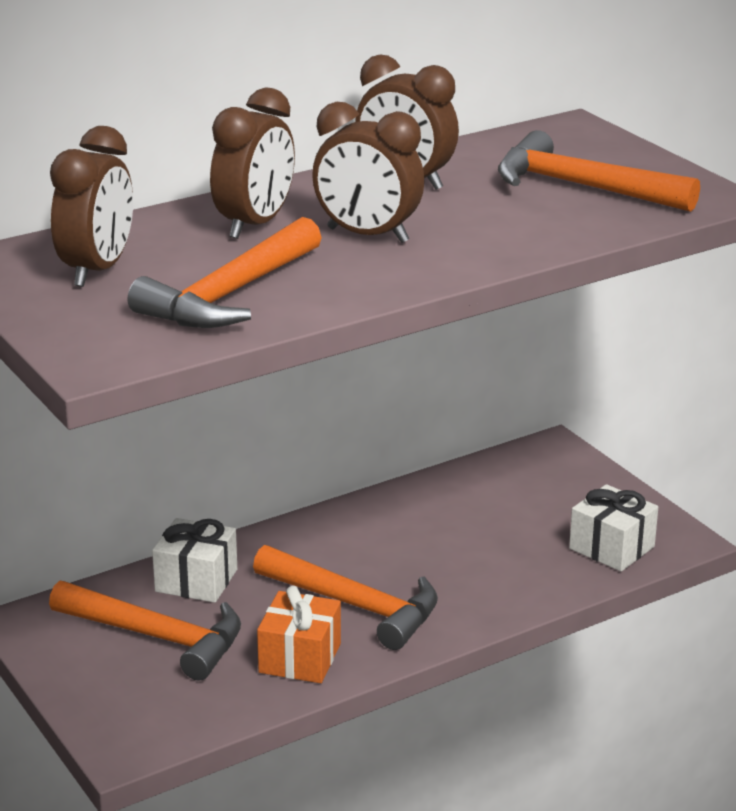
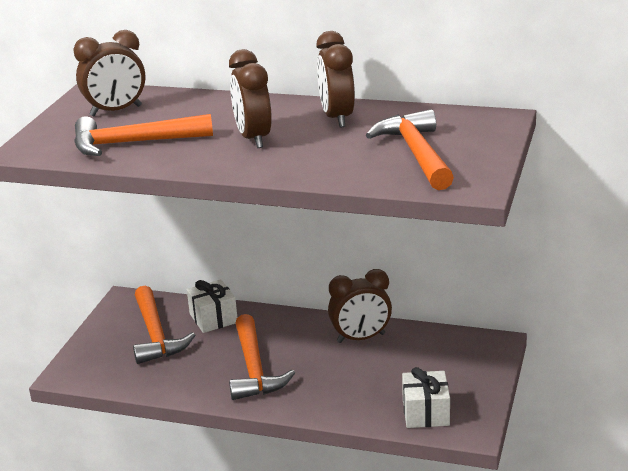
camera: 50 degrees right, 0 degrees up
(254, 225) = (221, 114): brown clock -> brown clock (361, 338)
(300, 658) = (190, 378): orange gift -> none

